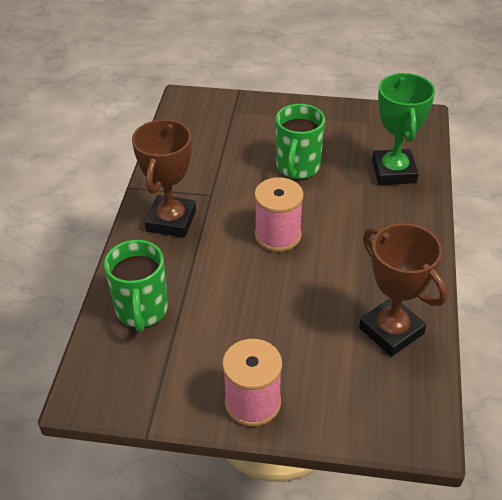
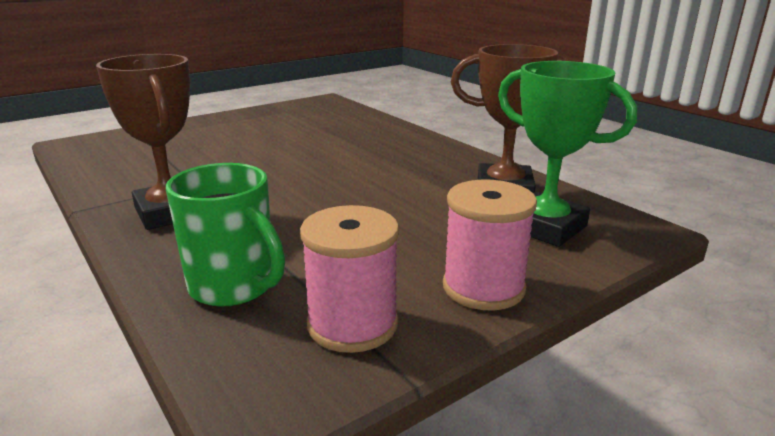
camera: 45 degrees left, 20 degrees down
(278, 235) = (309, 181): pink spool -> pink spool (352, 324)
(297, 168) = (263, 144): green mug -> none
(393, 172) = (350, 124): green trophy -> green trophy (545, 227)

